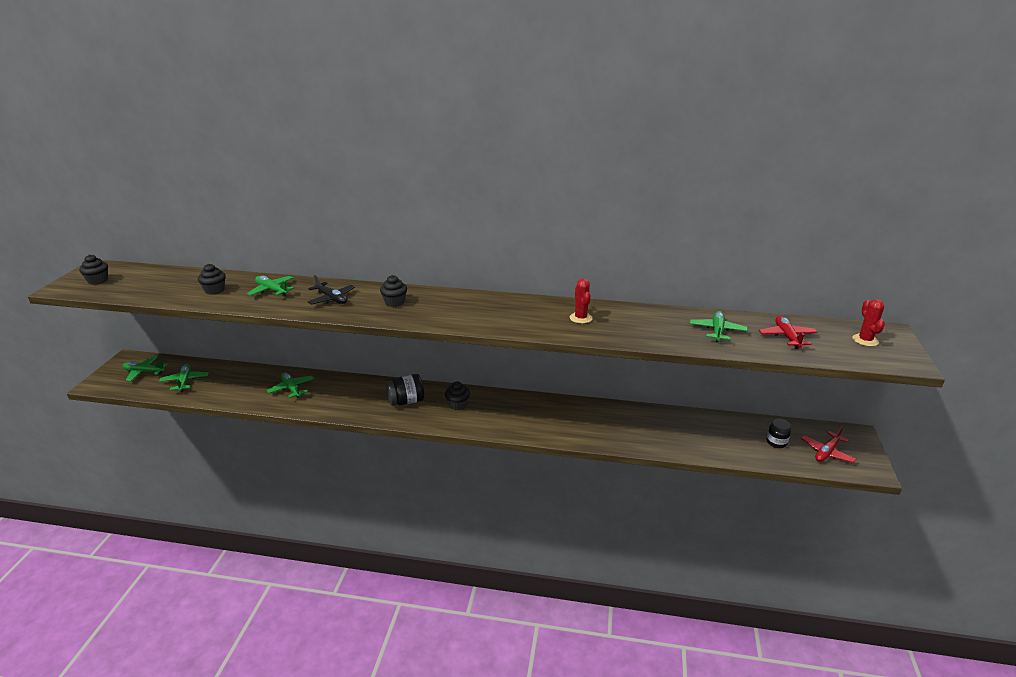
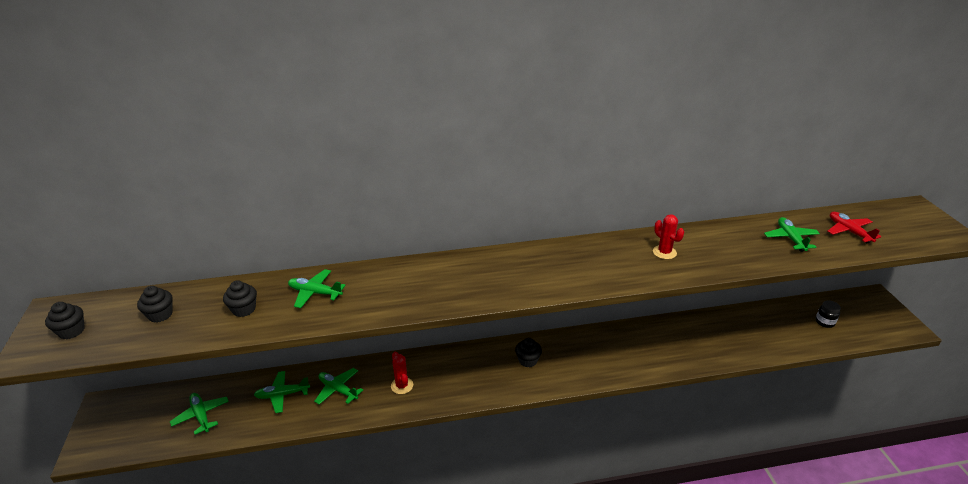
camera: 20 degrees left, 5 degrees up
(144, 372) = (138, 417): green plane -> green plane (282, 395)
(331, 299) = (394, 288): black plane -> none
(394, 302) = (467, 277): black cupcake -> black cupcake (160, 315)
(406, 401) = (473, 371): black jar -> none
(827, 452) = (867, 321): red plane -> none
(865, 340) = (907, 220): red cactus -> red cactus (402, 386)

